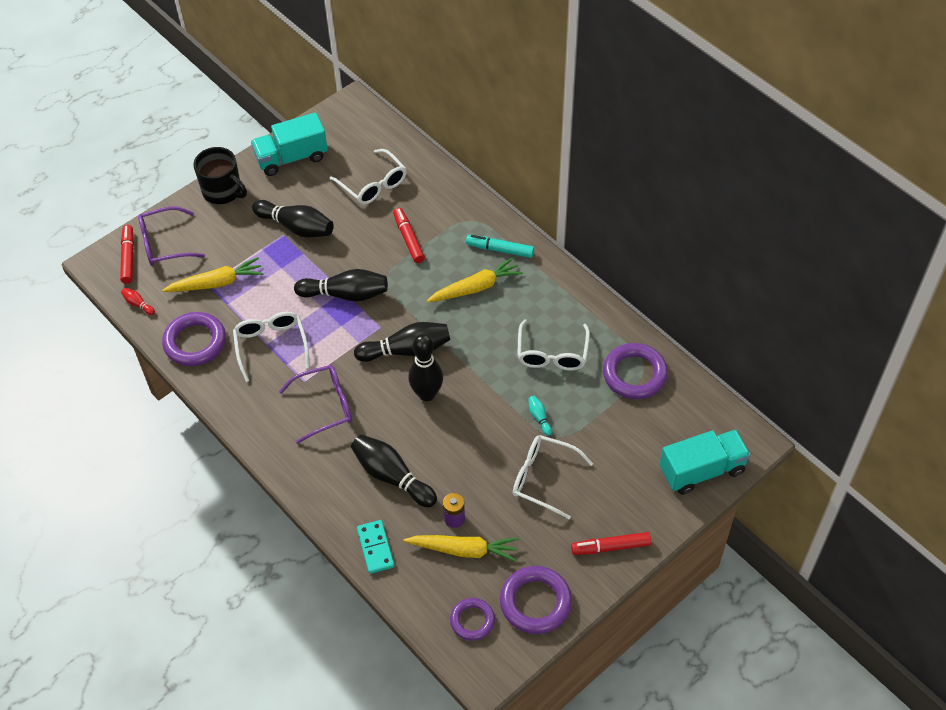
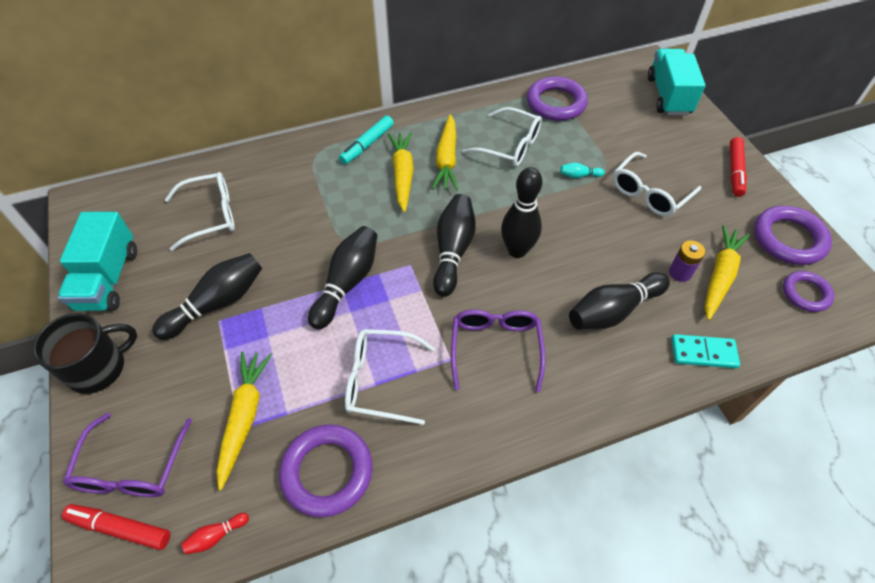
camera: 70 degrees left, 0 degrees up
(408, 239) = (306, 207): red marker -> none
(510, 312) = (446, 159): none -> yellow carrot

